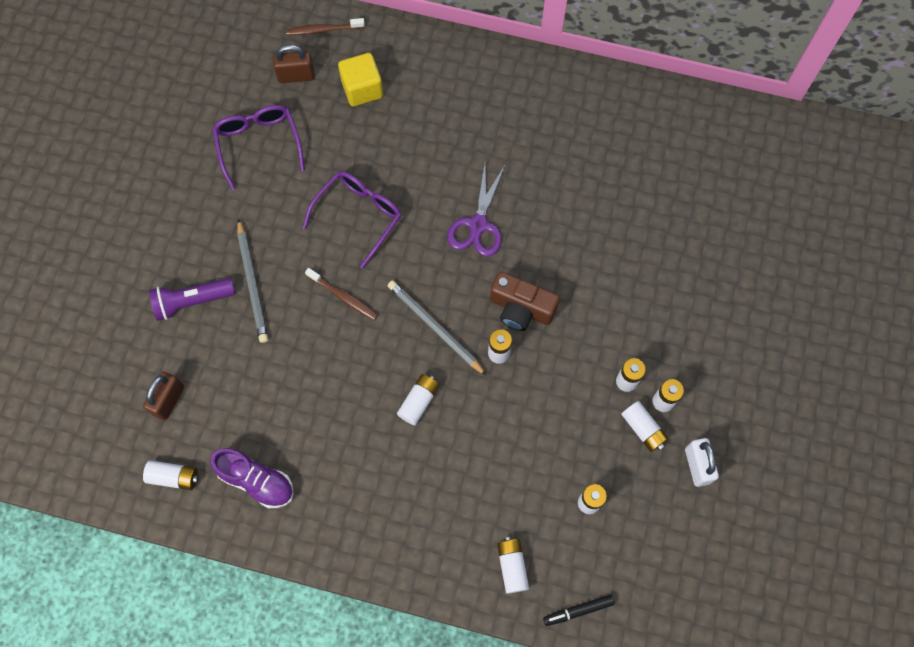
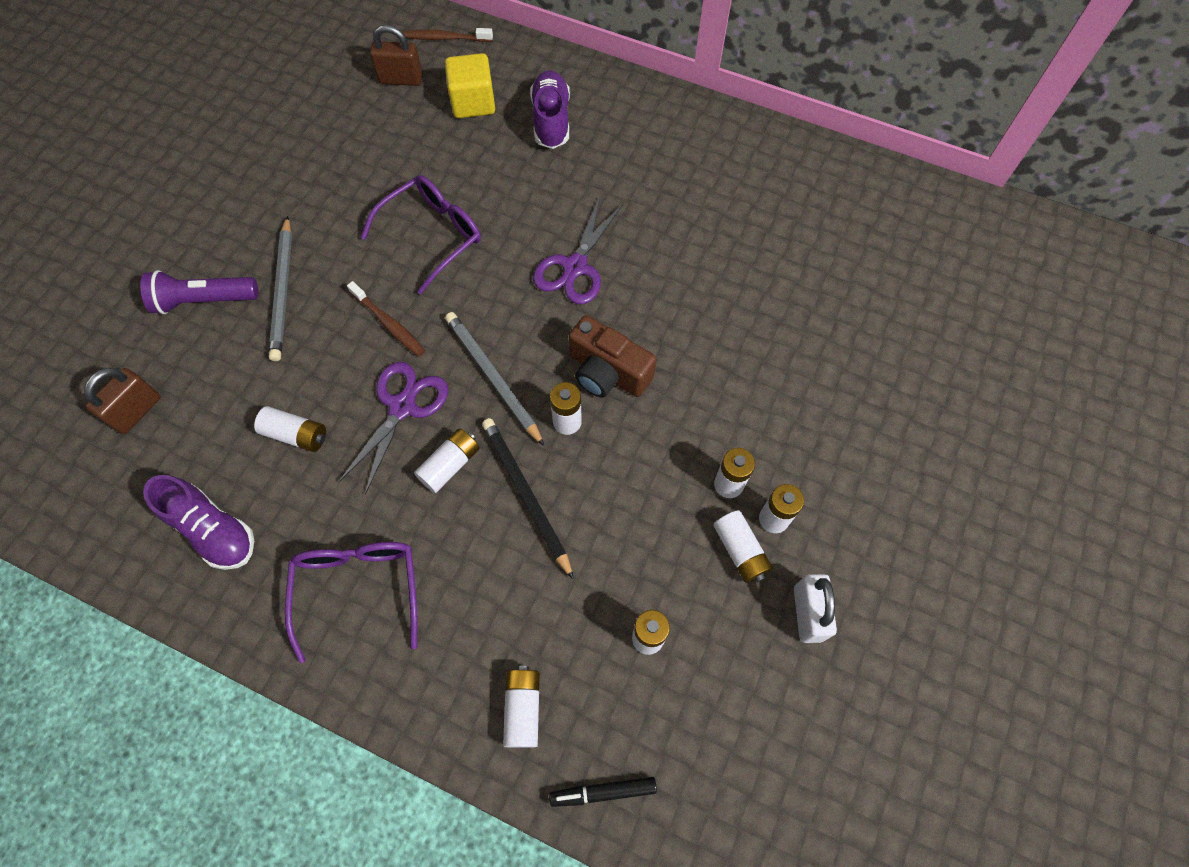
camera: 10 degrees right, 5 degrees down
(174, 477) = (111, 507): white battery -> white battery (296, 434)
(258, 144) = (337, 142): purple glasses -> purple glasses (358, 589)
(371, 362) = (402, 407): none -> purple scissors
(431, 96) = (551, 120): none -> purple shoe
(480, 414) = (526, 495): none -> black pencil

